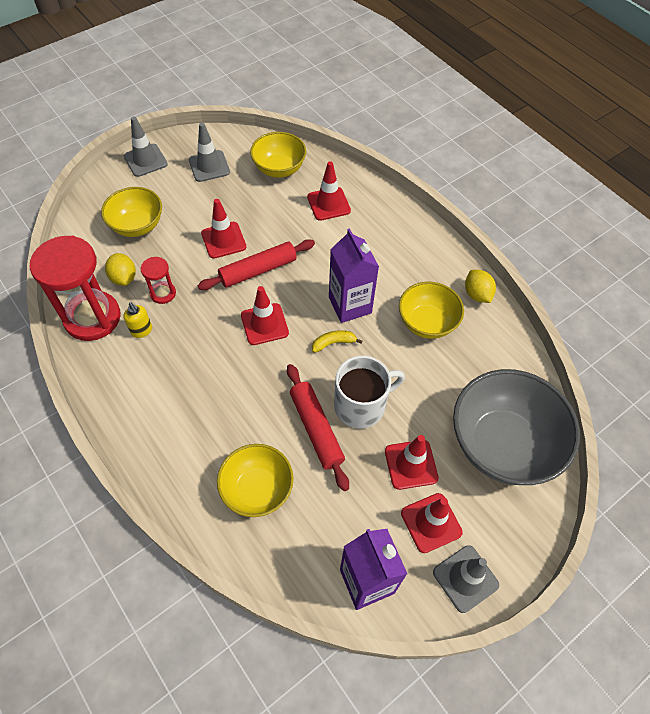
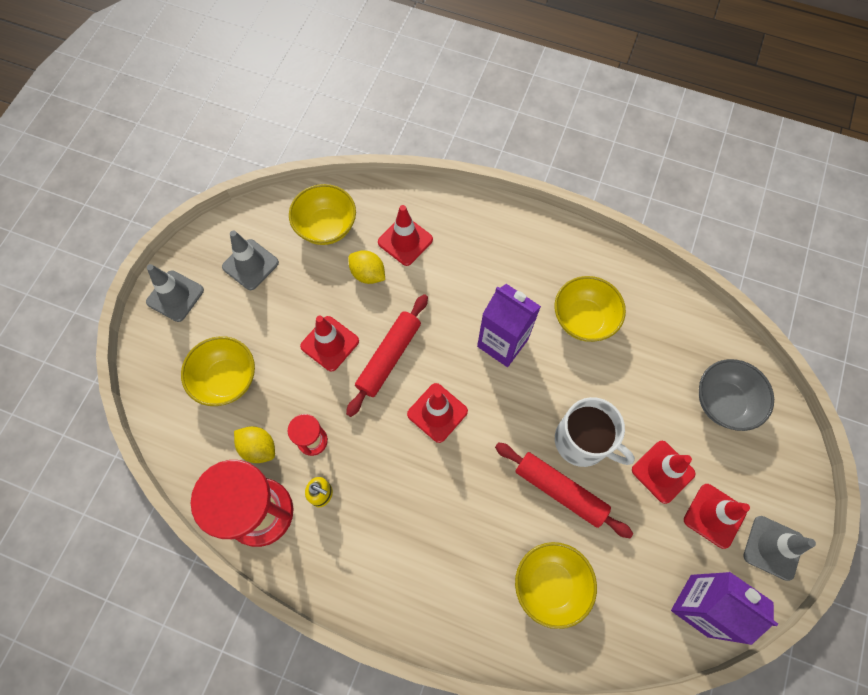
camera: 30 degrees left, 10 degrees up
(333, 343) = (515, 392): yellow banana -> none
(361, 405) = (583, 441): white mug -> white mug turned 90 degrees clockwise
(477, 294) = (607, 262): yellow lemon -> yellow lemon (368, 274)
(502, 444) = (723, 402): grey bowl -> grey bowl, size x0.60

